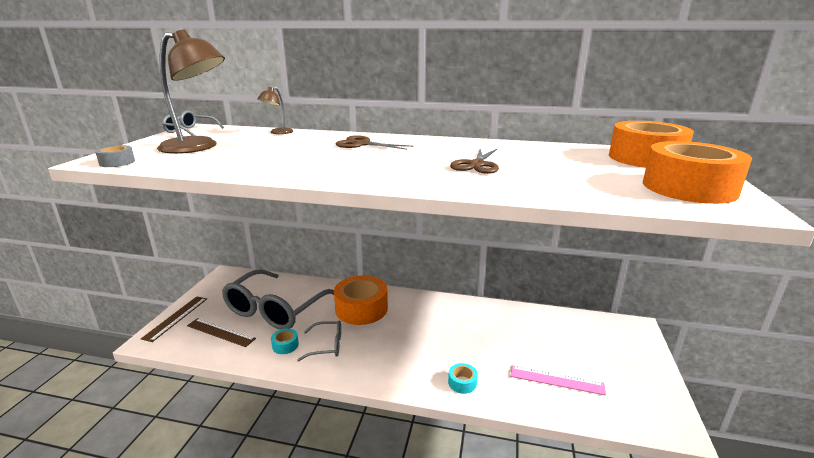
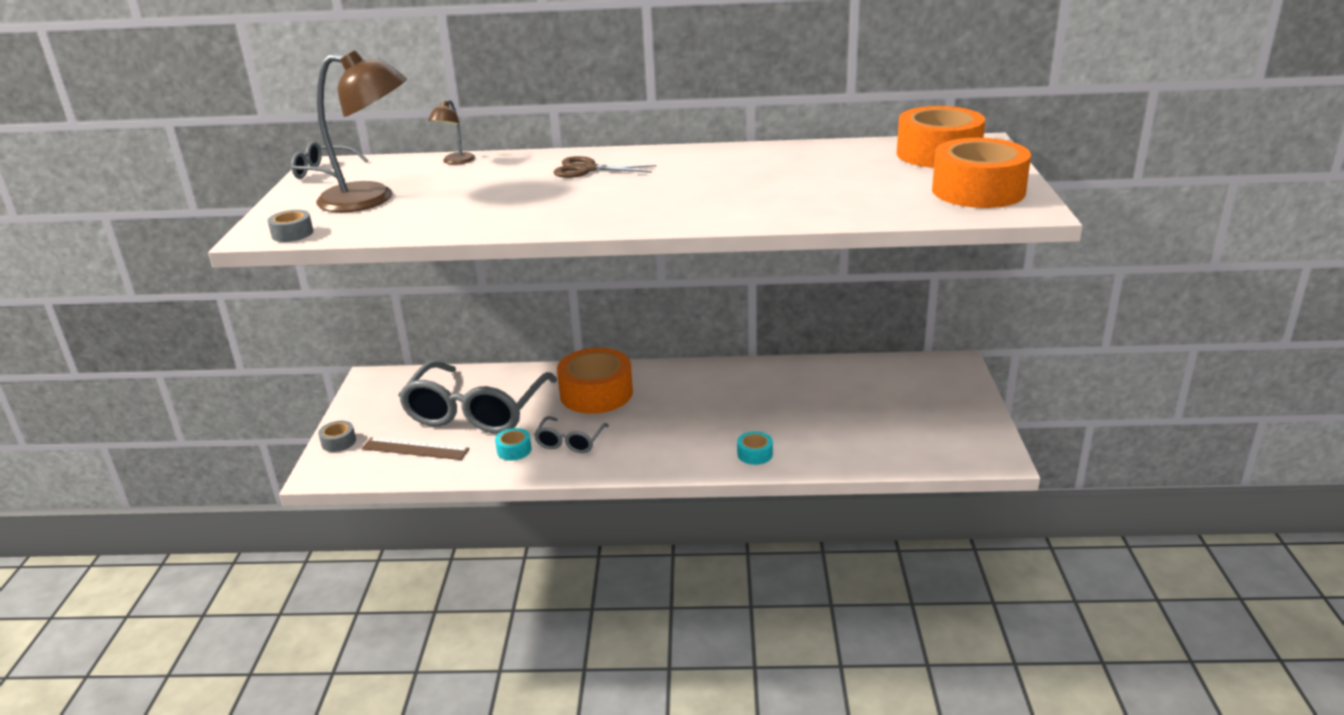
camera: 10 degrees left, 5 degrees up
(176, 318) = (338, 442): brown ruler -> grey tape
(327, 345) = (570, 442): grey glasses -> grey glasses turned 120 degrees clockwise
(477, 165) = (746, 186): brown scissors -> none
(556, 380) = (865, 434): pink ruler -> none

